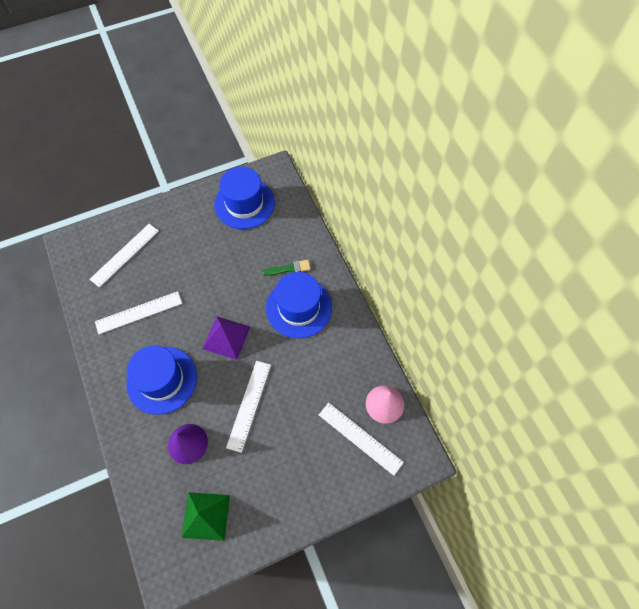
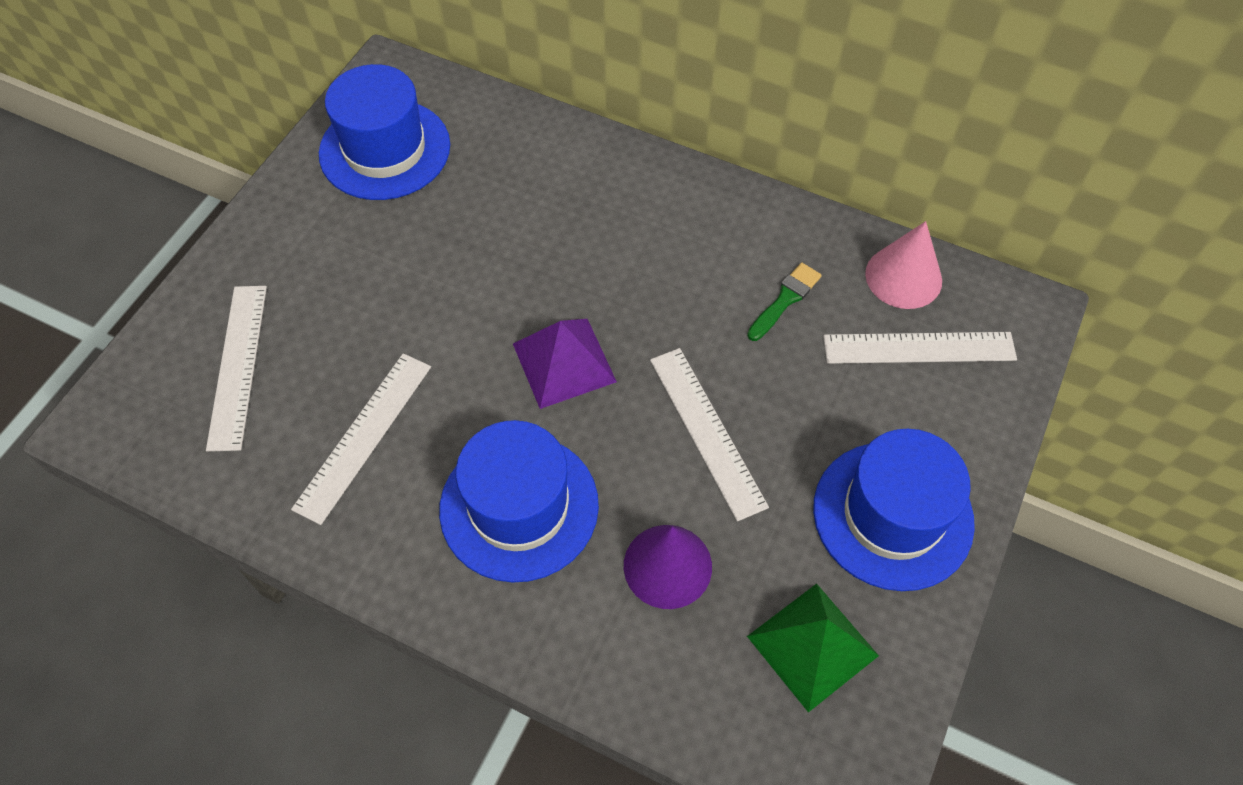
camera: 40 degrees left, 5 degrees down
(289, 268) = (563, 194): green brush -> green brush (785, 299)
(299, 307) = (637, 238): blue hat -> blue hat (893, 515)

